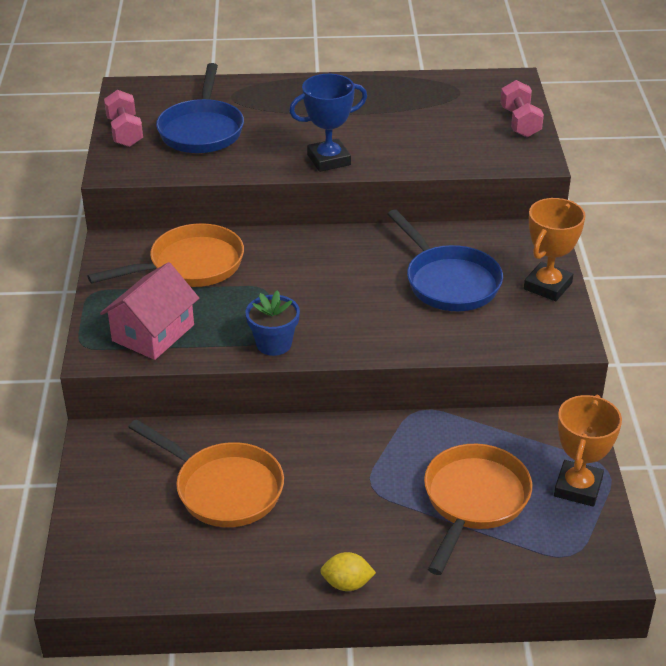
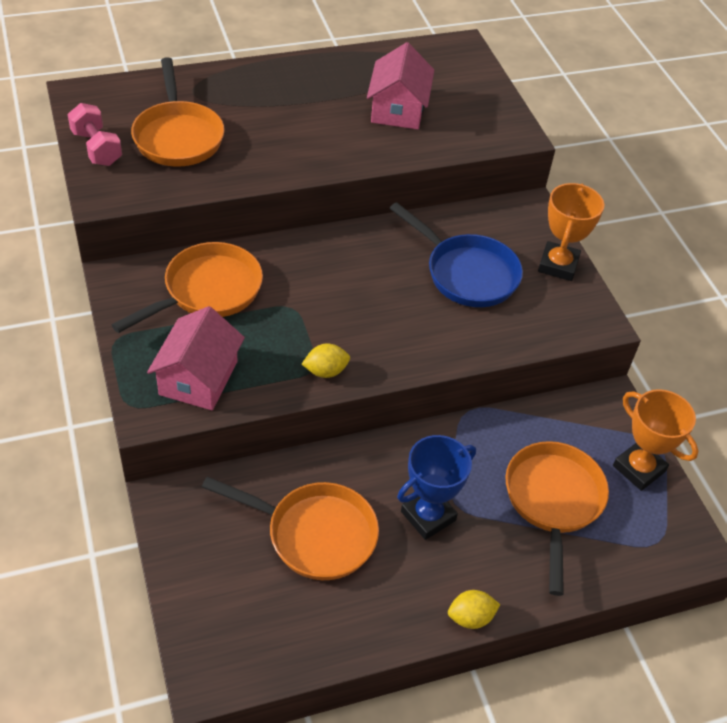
camera: 20 degrees left, 10 degrees up
(202, 130) = (178, 136): blue pan -> orange pan
(274, 344) = (325, 371): blue flower pot -> yellow lemon
(329, 160) = (321, 158): blue trophy -> blue trophy (428, 516)
(423, 127) = (398, 109): none -> pink house
(520, 122) = (487, 93): pink dumbbell -> none
(578, 487) = (638, 468): orange trophy -> orange trophy turned 45 degrees counterclockwise

